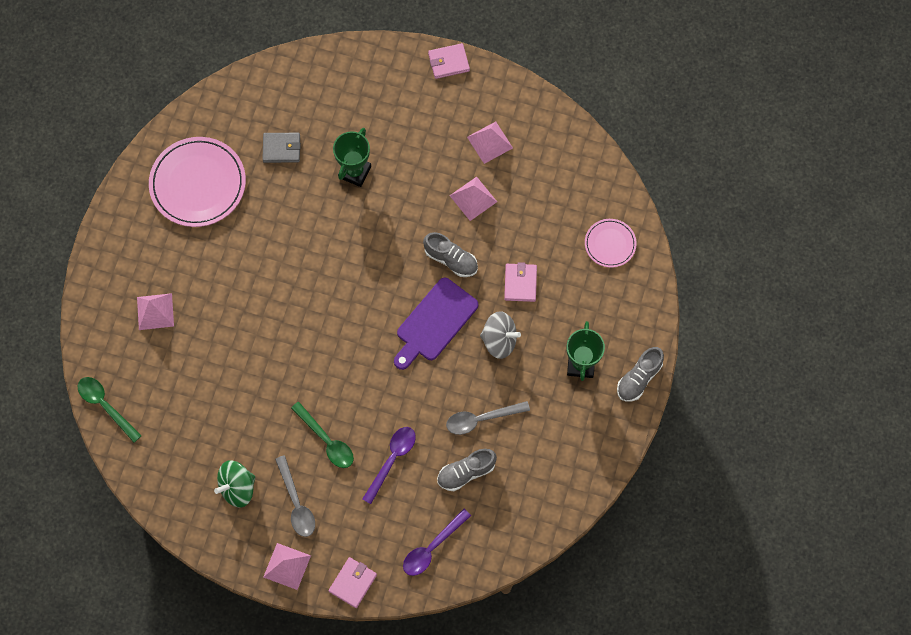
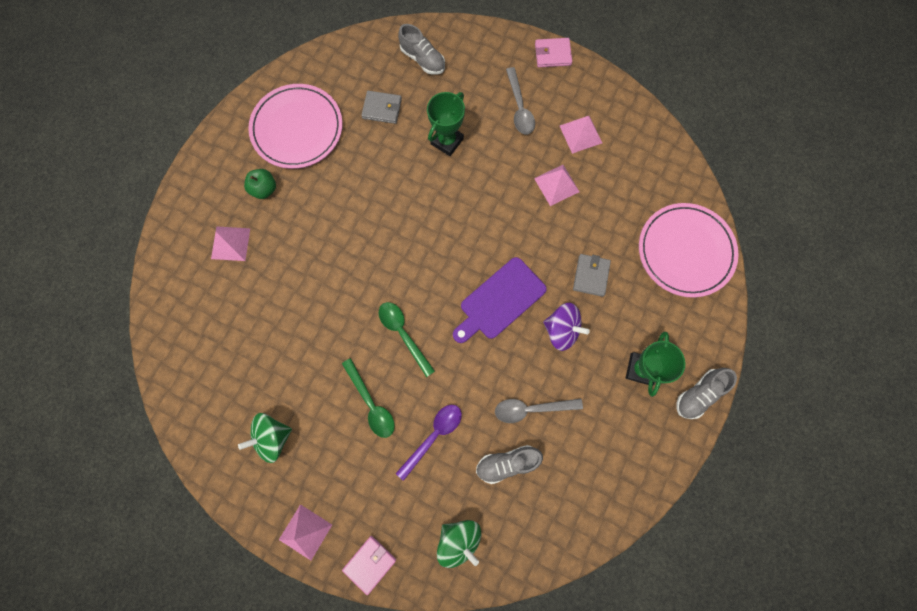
camera: 10 degrees right, 5 degrees up
(105, 406) = (162, 329): green spoon -> green spoon (403, 334)
(177, 251) = (264, 189): none -> green apple
(296, 503) = (328, 464): grey spoon -> grey spoon (519, 108)
(432, 547) = (459, 539): purple spoon -> green spinning top
(451, 259) = (526, 240): grey shoe -> grey shoe (423, 59)
(499, 340) = (561, 330): grey spinning top -> purple spinning top
(520, 283) = (591, 276): pink wallet -> grey wallet
(610, 244) = (685, 251): pink plate -> pink plate, size x1.89

